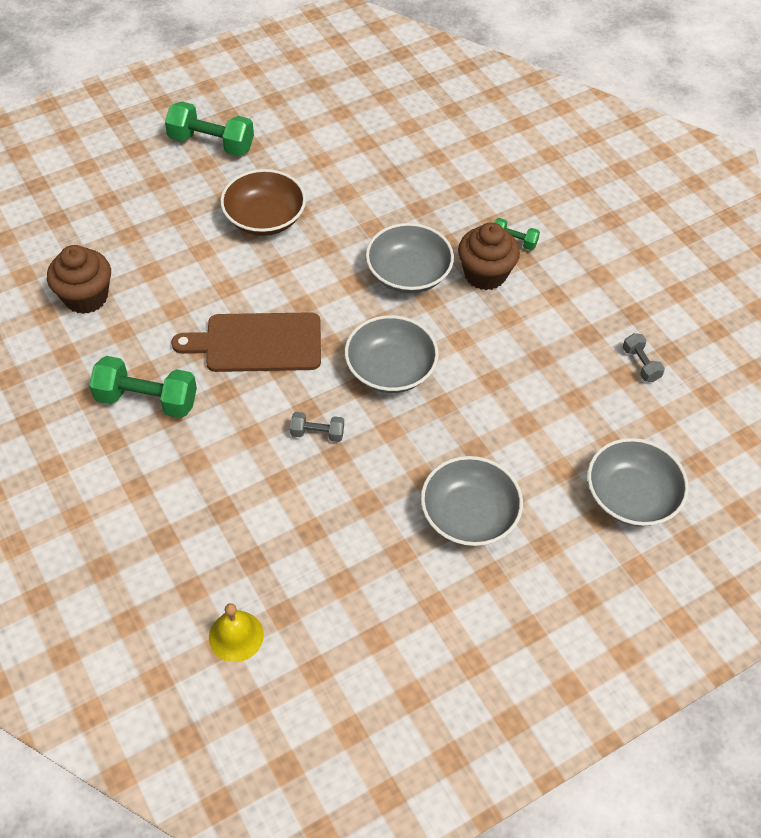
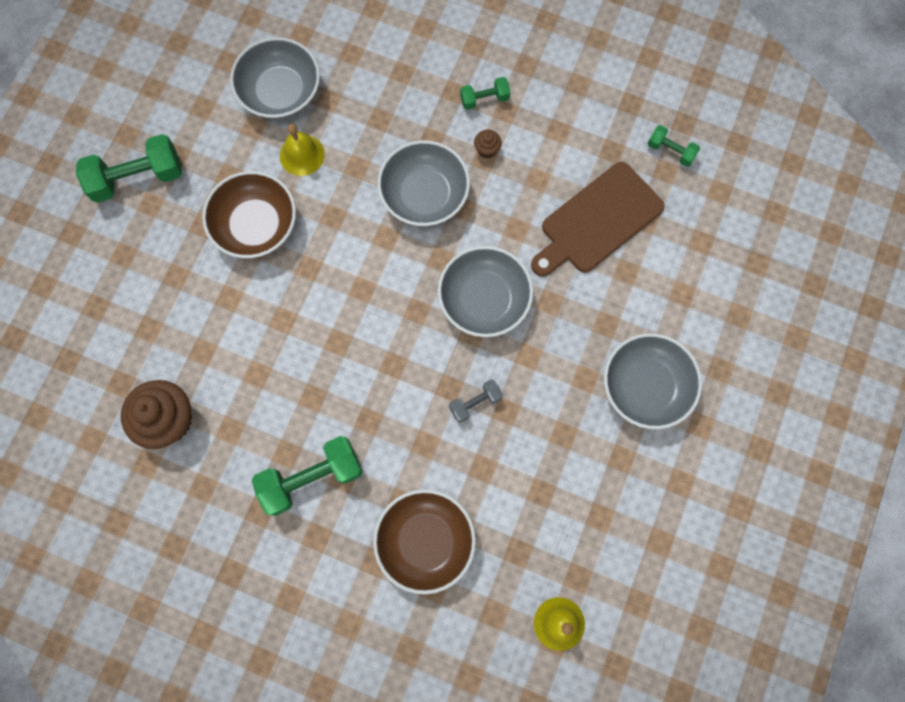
camera: 35 degrees left, 20 degrees up
(188, 500) = (425, 541): none -> brown bowl
(257, 343) = (356, 355): brown cutting board -> brown cutting board (598, 221)
(340, 196) = (302, 155): none -> yellow bell
(485, 274) = (487, 149): brown cupcake -> brown cupcake, size x0.44
(631, 496) = (748, 279): grey bowl -> grey bowl (280, 92)
(640, 364) = (670, 151): grey dumbbell -> green dumbbell

